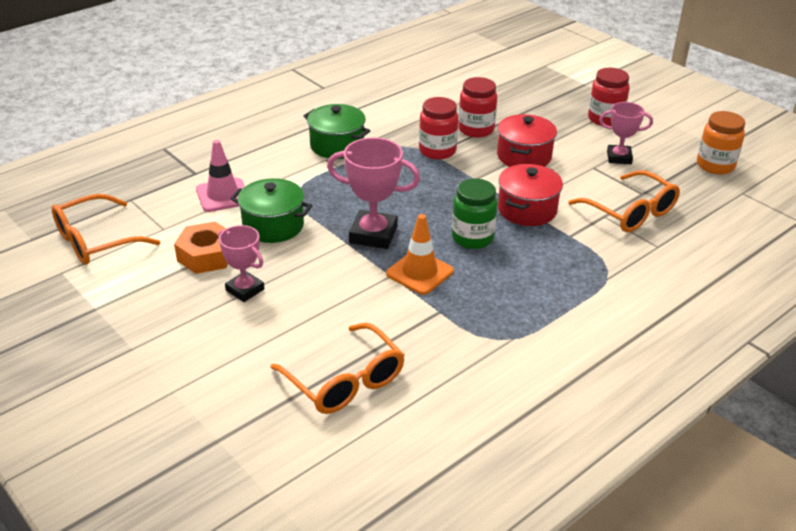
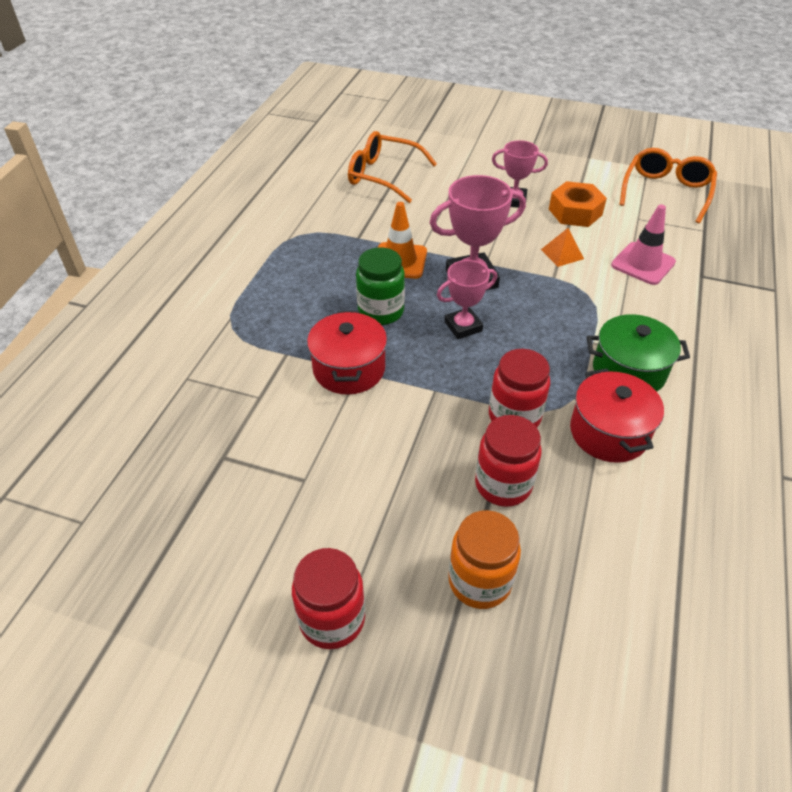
camera: 150 degrees right, 10 degrees up
(273, 226) = (562, 254): green pot -> orange pyramid
(524, 156) = (404, 458): red pot -> red pot (609, 432)
(619, 157) = (276, 519): pink trophy -> pink trophy (463, 326)
(630, 212) = (229, 416): orange glasses -> none
(715, 165) = (124, 571): orange jar -> orange jar (479, 581)

